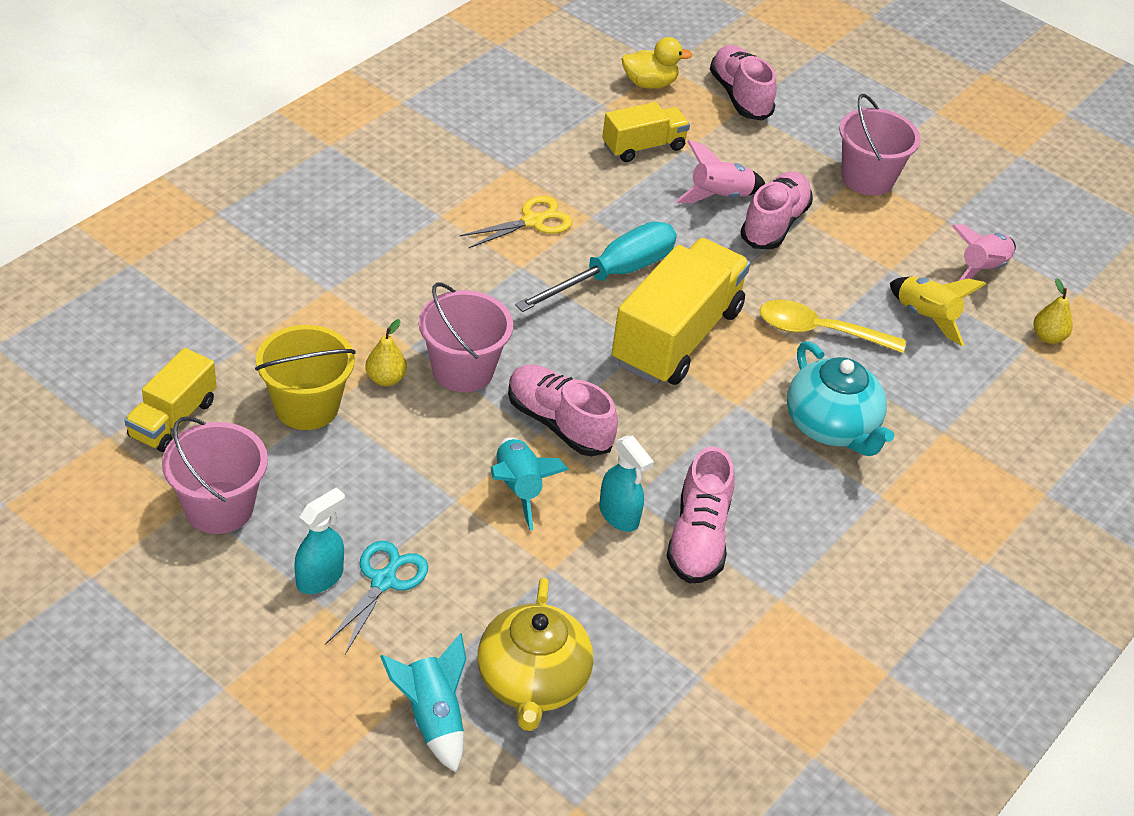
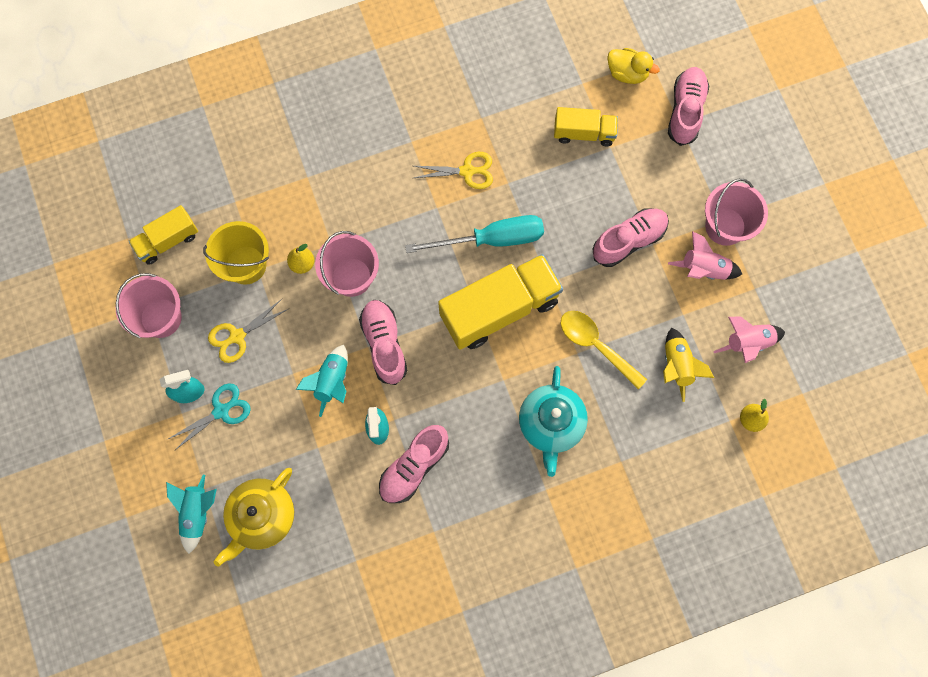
camera: 35 degrees right, 30 degrees up
(348, 488) = (237, 336): none -> yellow scissors
(719, 197) = (607, 200): pink rocket -> pink rocket (703, 269)

